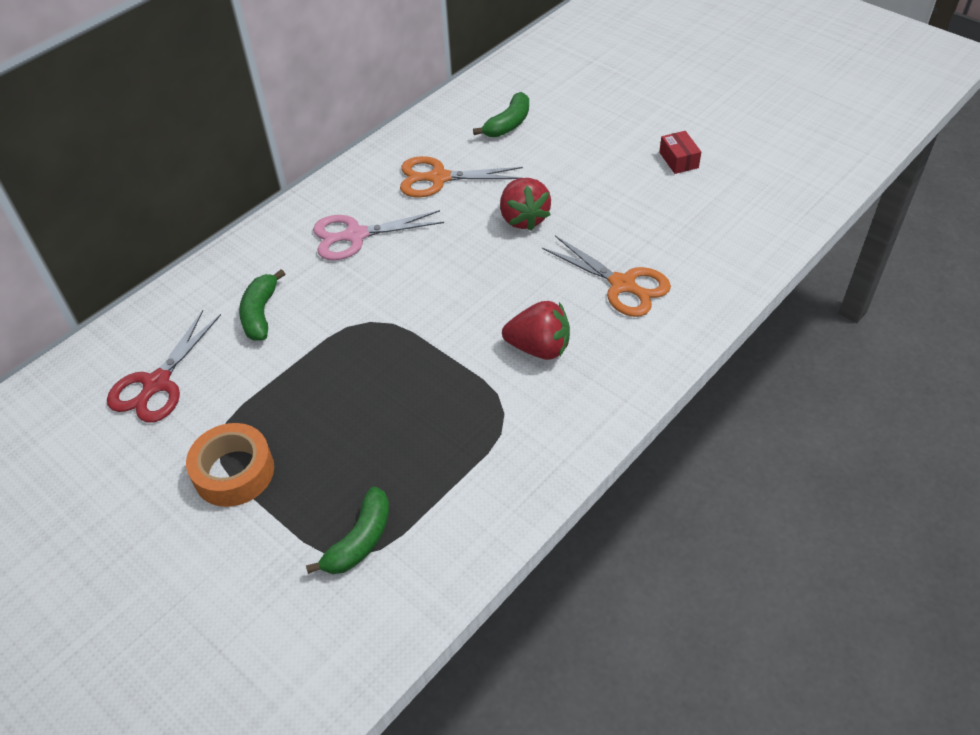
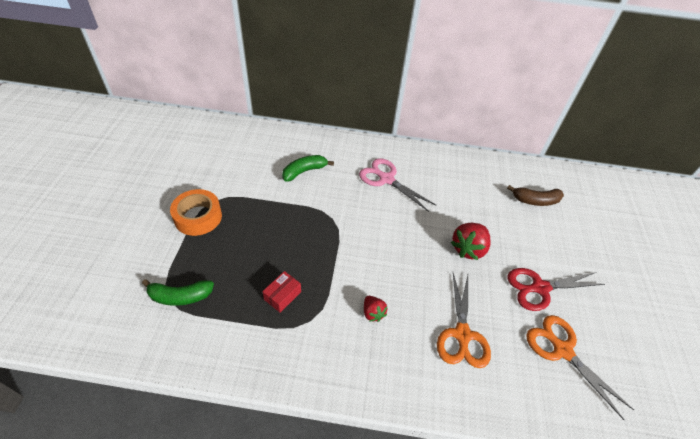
camera: 50 degrees right, 0 degrees up
(157, 383) = (235, 159): red scissors -> red scissors (540, 288)
(439, 178) = (460, 191): orange scissors -> orange scissors (562, 350)
(508, 124) = (535, 200): green banana -> brown banana
(539, 348) = (373, 313): red strawberry -> red strawberry, size x0.58
(678, 160) = (605, 311): red box -> red box (282, 296)

